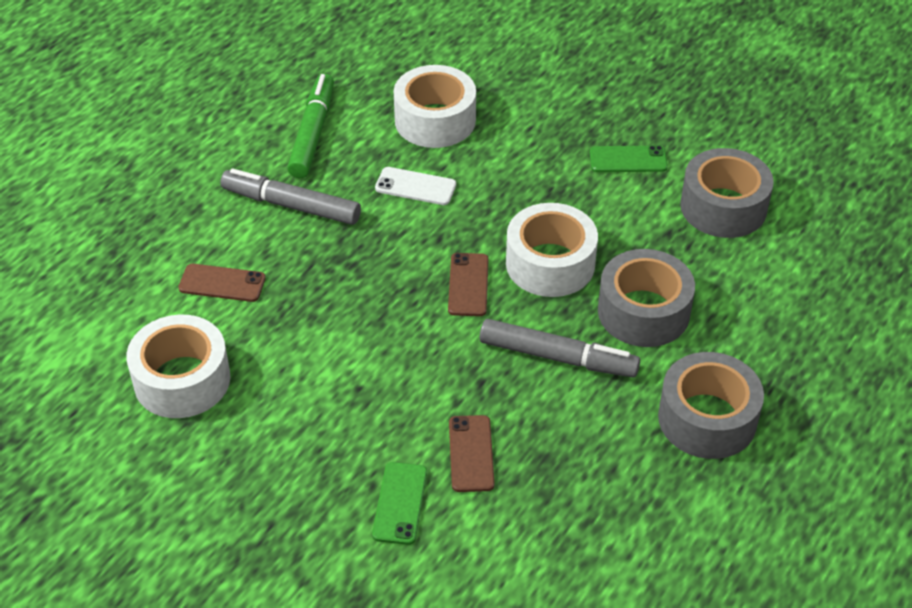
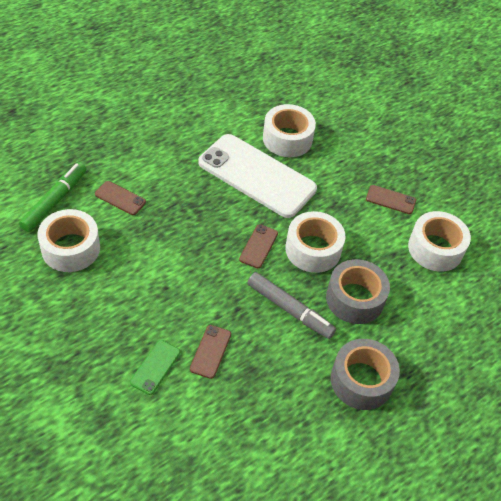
camera: 15 degrees right, 5 degrees up
(291, 205) = (180, 164): grey marker -> none
(312, 133) = (213, 124): green marker -> green marker (54, 201)
(415, 186) = (257, 176): white phone -> white phone, size x2.44
(628, 160) = (390, 200): green phone -> brown phone
(723, 207) = (435, 249): grey tape -> white tape

